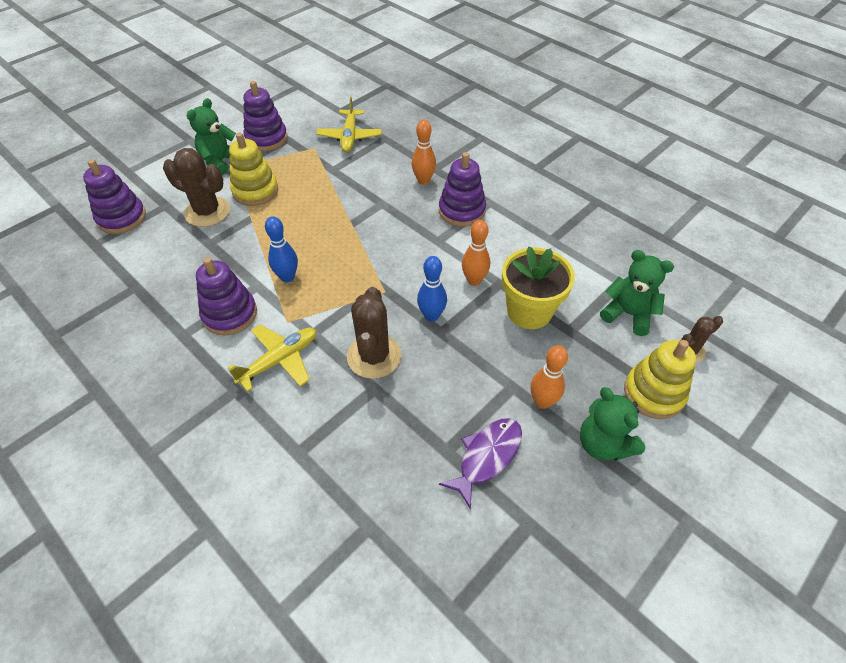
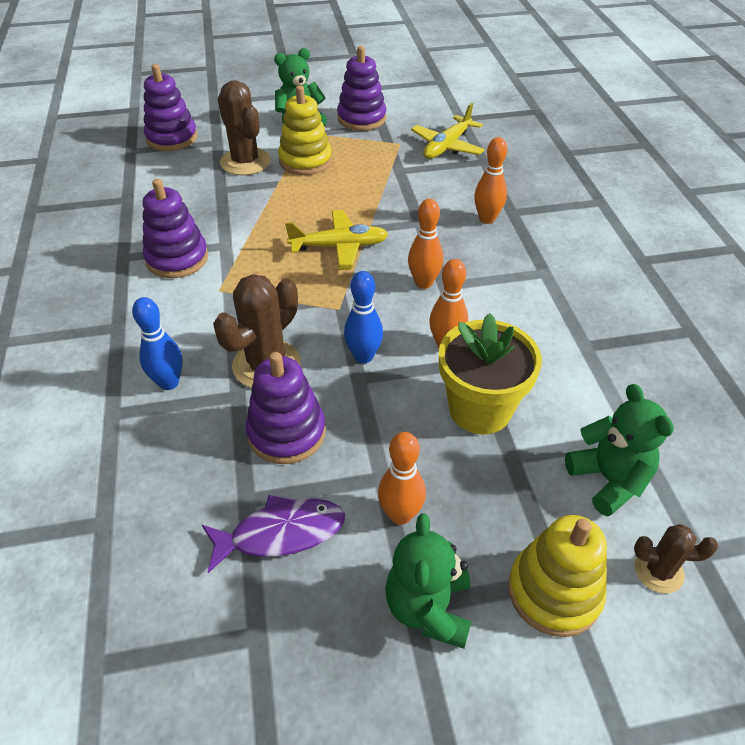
camera: 35 degrees right, 5 degrees down
(279, 360) = (178, 321): yellow plane -> yellow plane (339, 247)
(287, 277) = (259, 250): blue bowling pin -> blue bowling pin (169, 383)
(423, 245) = (423, 283): none -> orange bowling pin
(462, 211) = (501, 267): purple stacking toy -> purple stacking toy (286, 432)

